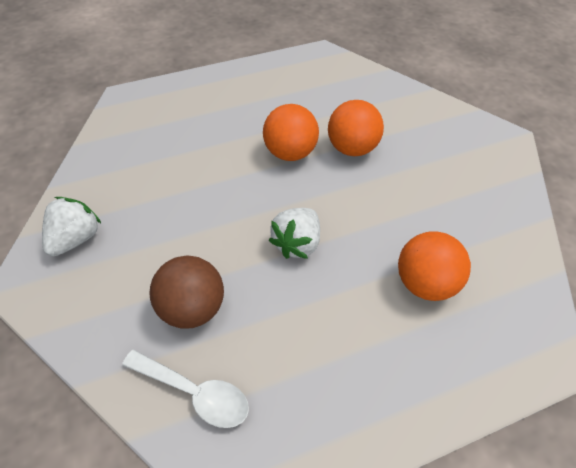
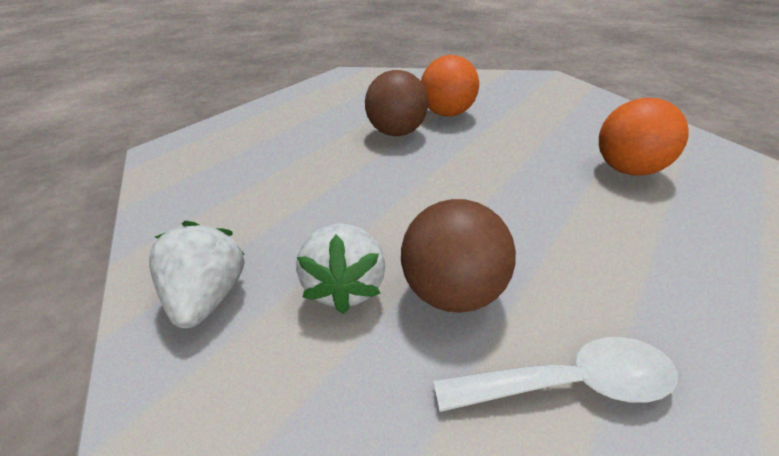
camera: 30 degrees left, 15 degrees down
(290, 153) = (396, 133): orange ball -> brown ball
(297, 243) = (487, 188): white strawberry -> white strawberry (345, 287)

